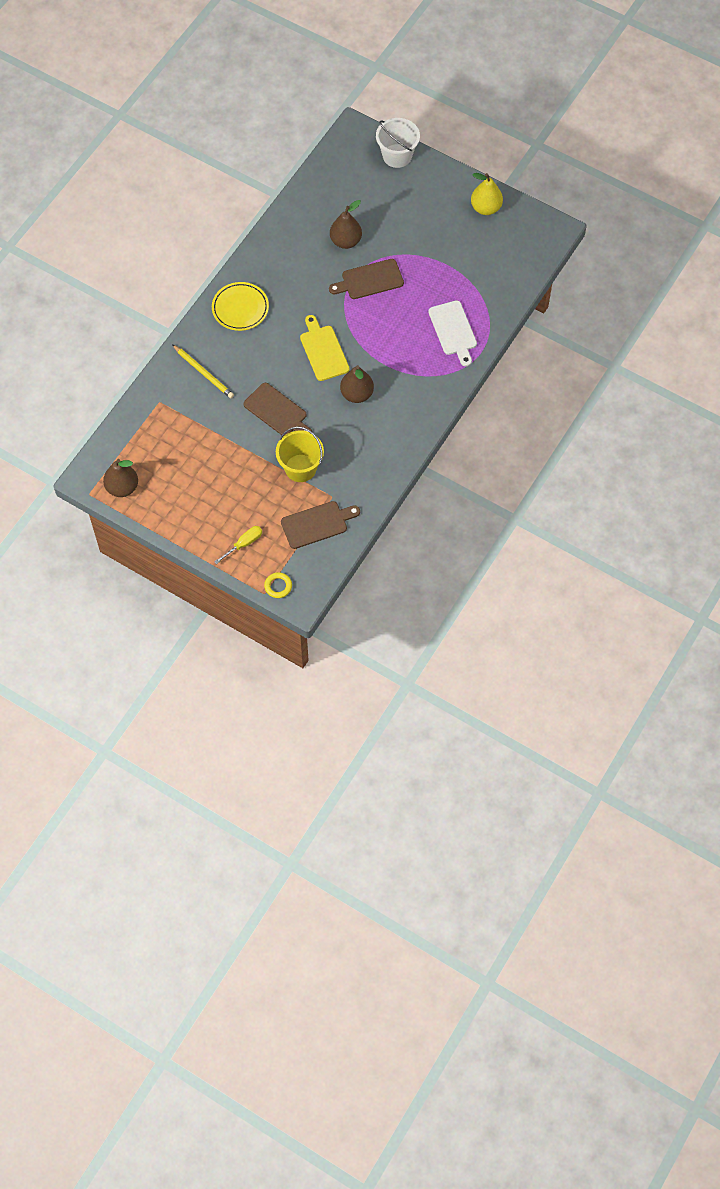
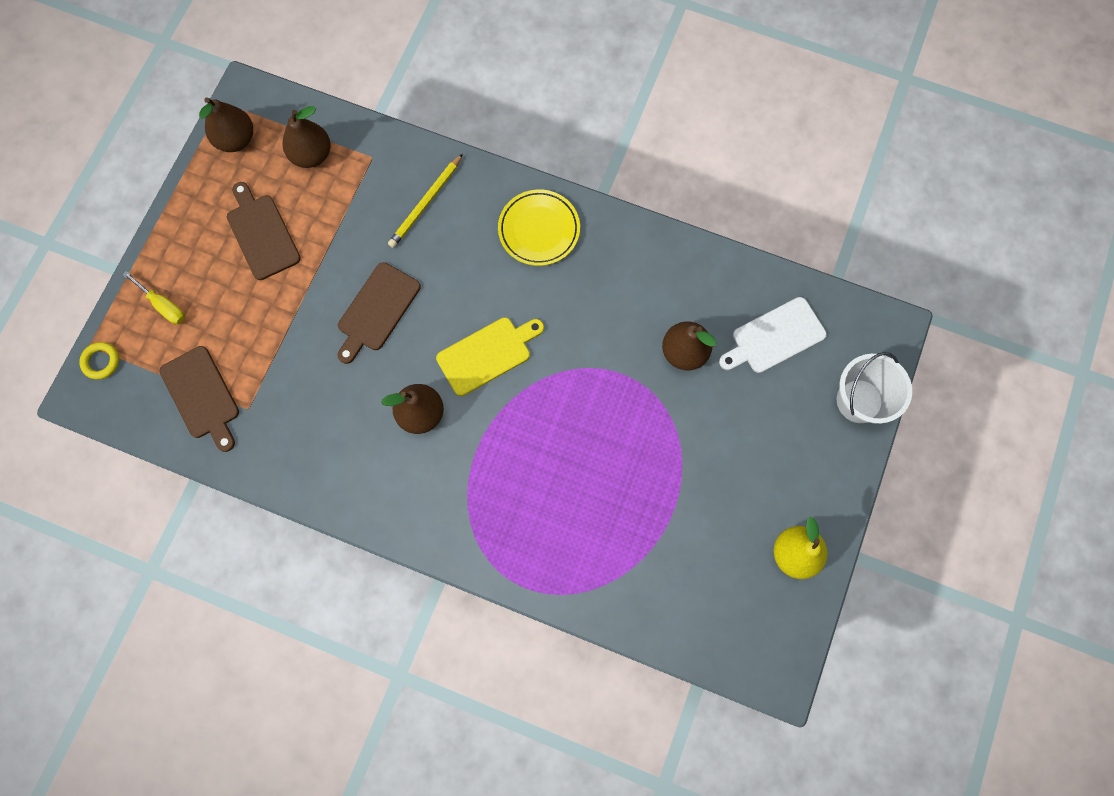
camera: 80 degrees right, 10 degrees up
(147, 439) = (311, 155): none -> brown pear
(300, 468) = (289, 357): yellow bucket -> none
(369, 280) = (622, 398): brown cutting board -> brown cutting board (262, 234)
(453, 330) = (555, 538): white cutting board -> white cutting board (774, 337)

